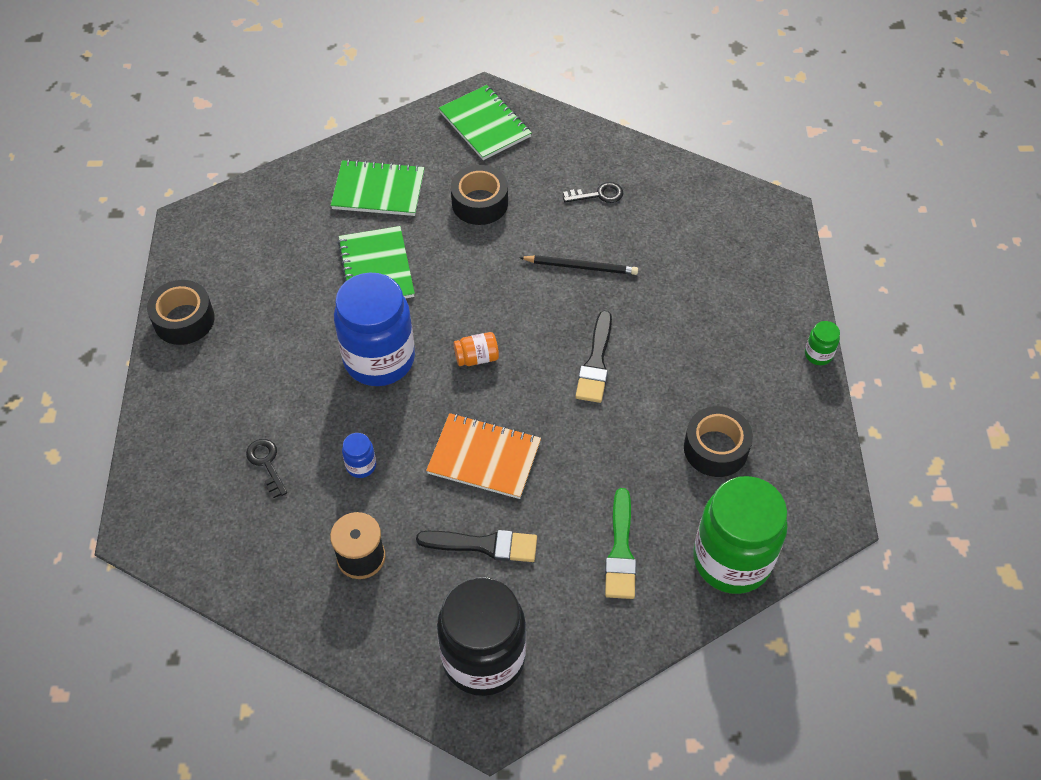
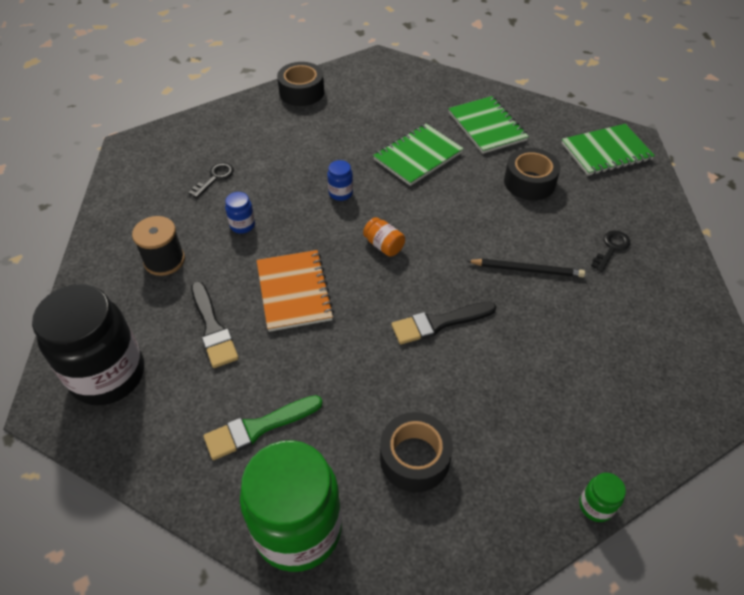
camera: 60 degrees right, 5 degrees down
(379, 359) = (340, 193): blue jar -> blue jar, size x0.40
(485, 124) = (606, 152): green notebook -> green notebook turned 45 degrees clockwise
(581, 267) = (527, 269): black pencil -> black pencil turned 60 degrees counterclockwise
(598, 195) = (611, 248): black key -> black key turned 105 degrees counterclockwise

